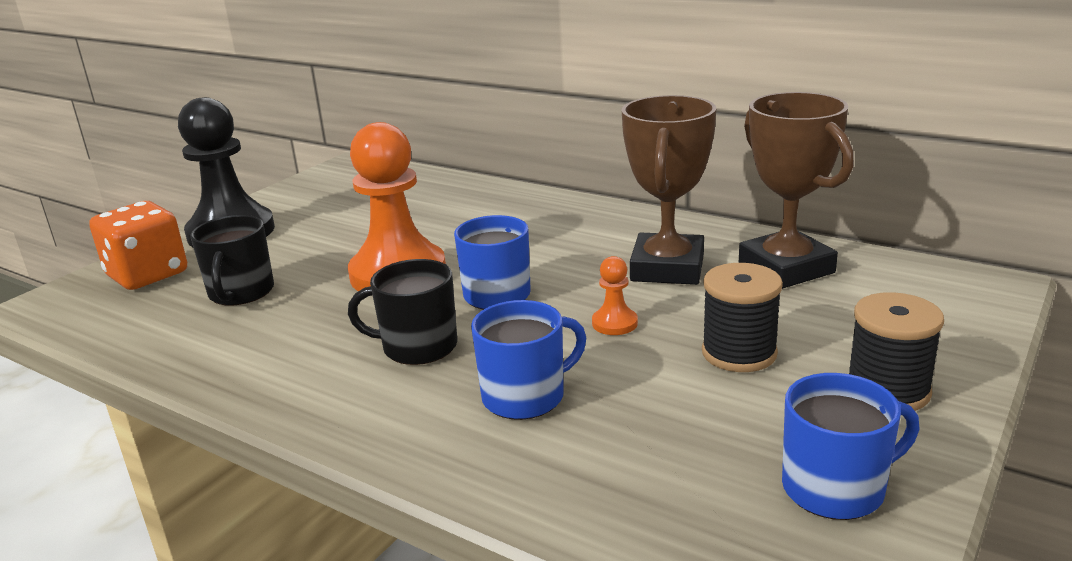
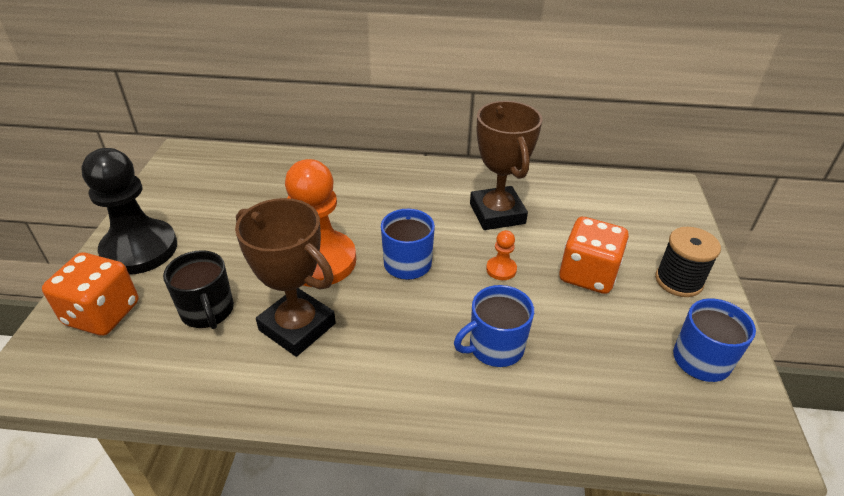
camera: 30 degrees left, 15 degrees up
(418, 347) = (391, 325): black mug -> none
(525, 396) = (495, 347): blue mug -> blue mug turned 150 degrees counterclockwise
(739, 353) = (587, 274): black spool -> orange dice
(786, 268) = (564, 198): brown trophy -> brown trophy (297, 327)

